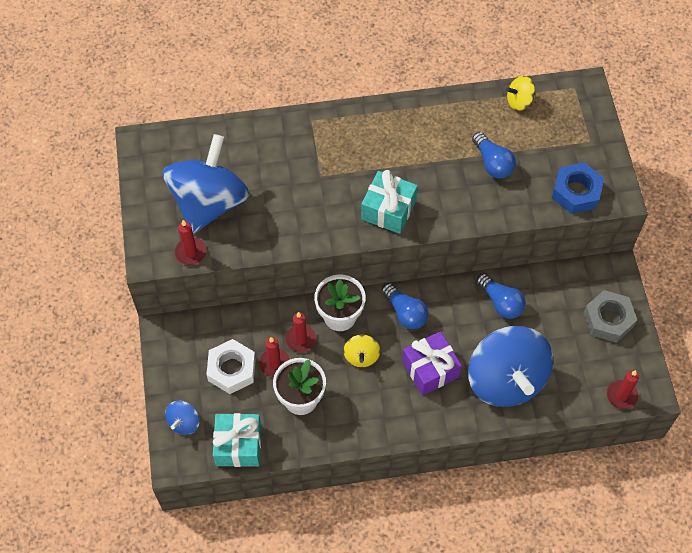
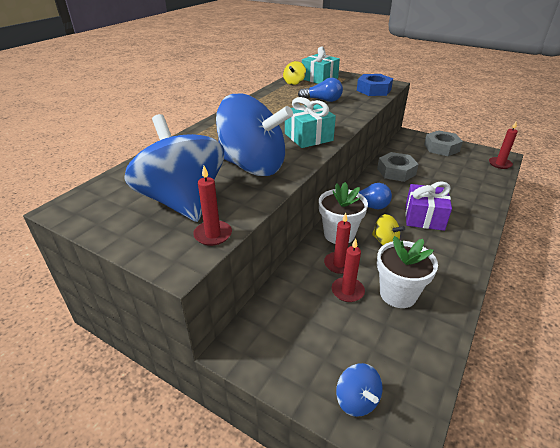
camera: 50 degrees left, 25 degrees down
(231, 369) = (327, 322): white nut -> none
(238, 445) = (419, 367): turquoise gift -> turquoise gift (319, 79)
(501, 302) = (396, 171): blue light bulb -> grey nut
(506, 380) = (458, 194): blue spinning top -> blue spinning top (253, 166)

